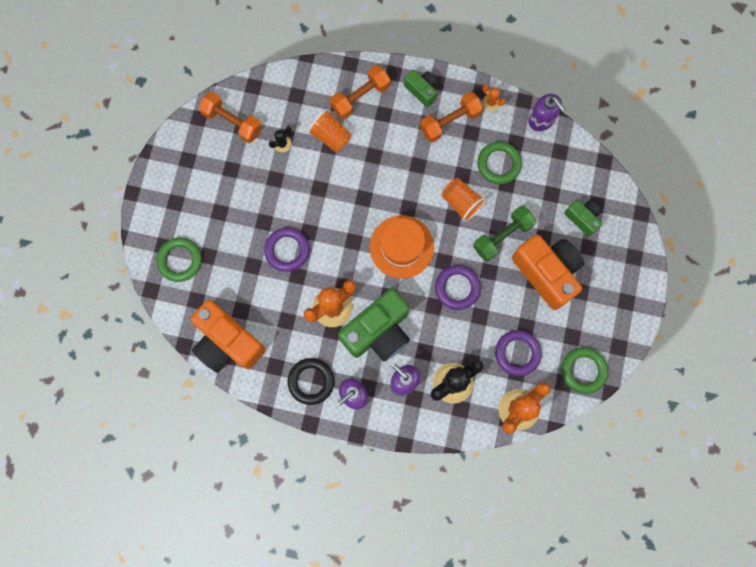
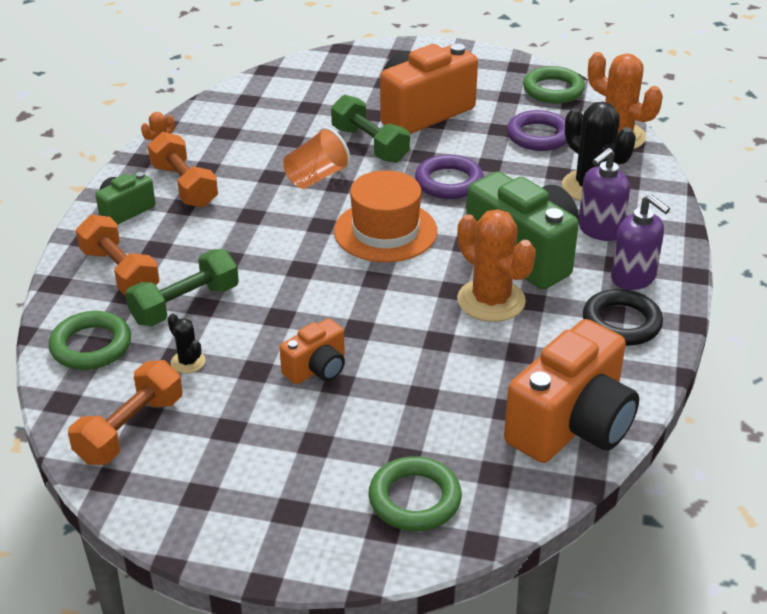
camera: 90 degrees left, 40 degrees down
(275, 210) = (317, 369): none -> orange camera
(287, 250) = (392, 353): purple ring -> none
(330, 136) = (185, 304): orange cup -> green dumbbell
(498, 164) = (259, 146): green ring -> green ring (91, 346)
(541, 120) = (198, 112): purple soap dispenser -> none
(582, 218) = (345, 86): green camera -> none

